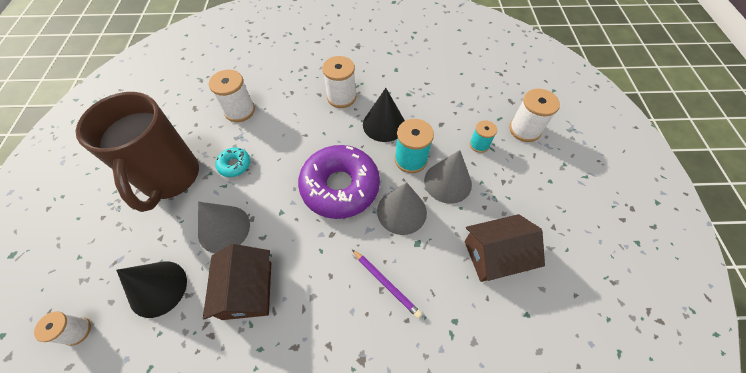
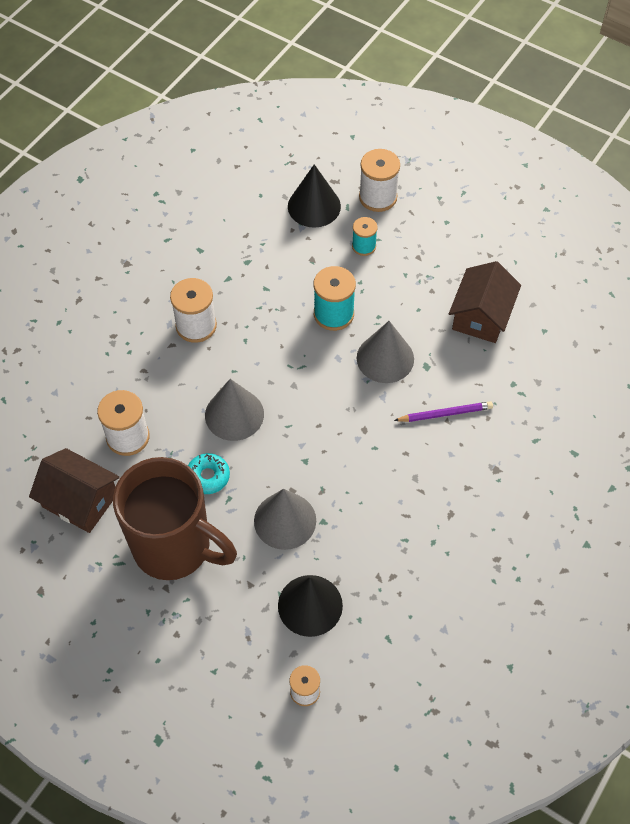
camera: 55 degrees left, 0 degrees up
(247, 290) = (369, 527): brown house -> brown house (80, 500)
(340, 187) = (316, 393): purple donut -> none
(384, 124) = (270, 309): black cone -> black cone (314, 206)
(447, 182) = (384, 301): grey cone -> grey cone (234, 414)

